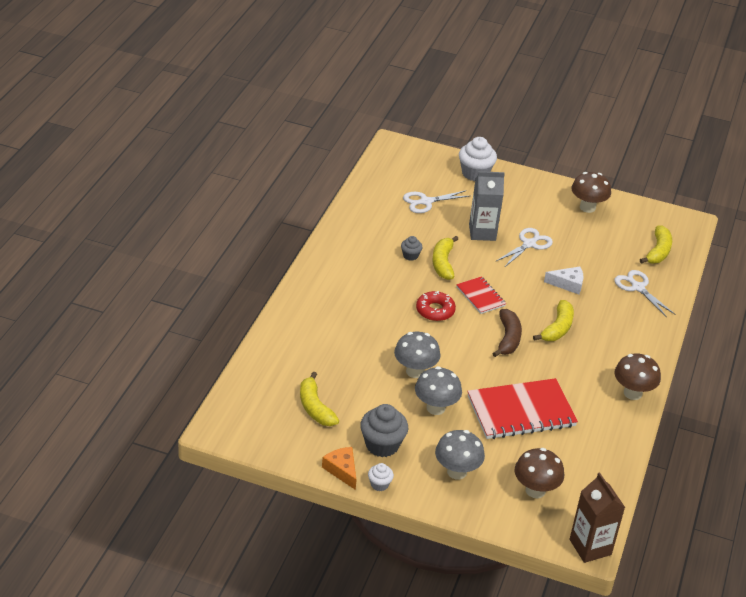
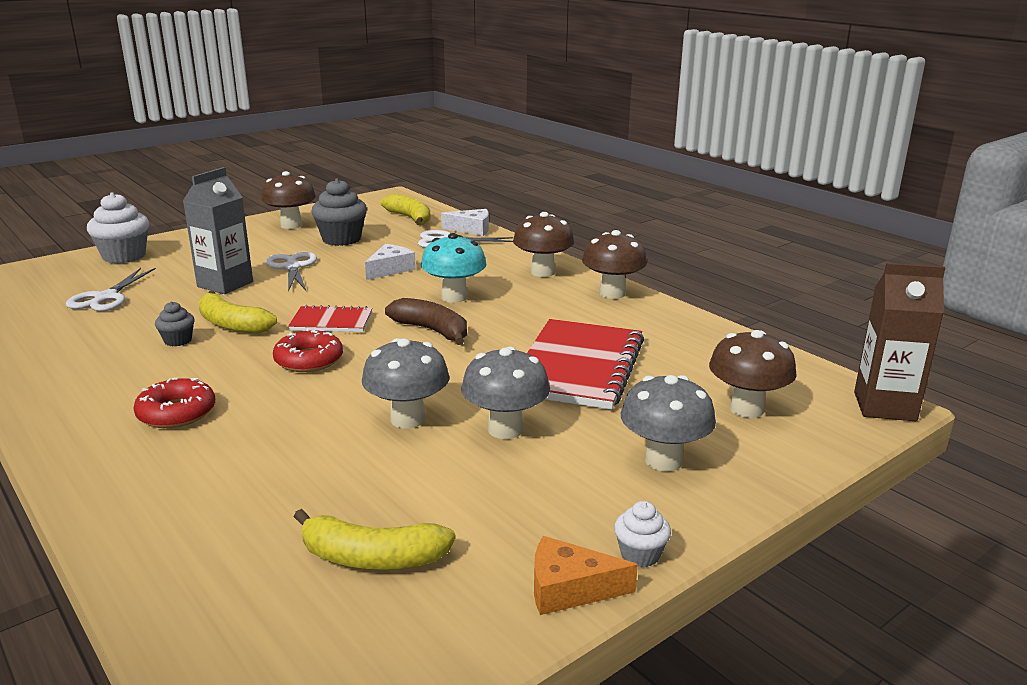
camera: 55 degrees left, 15 degrees down
(354, 296) = (176, 413): none -> red donut
(382, 445) = (542, 513): grey cupcake -> grey cupcake (341, 239)
(557, 328) = (454, 297): yellow banana -> turquoise mushroom
(633, 350) = (542, 272): none -> brown mushroom
(670, 289) = (471, 229): none -> white cheese

